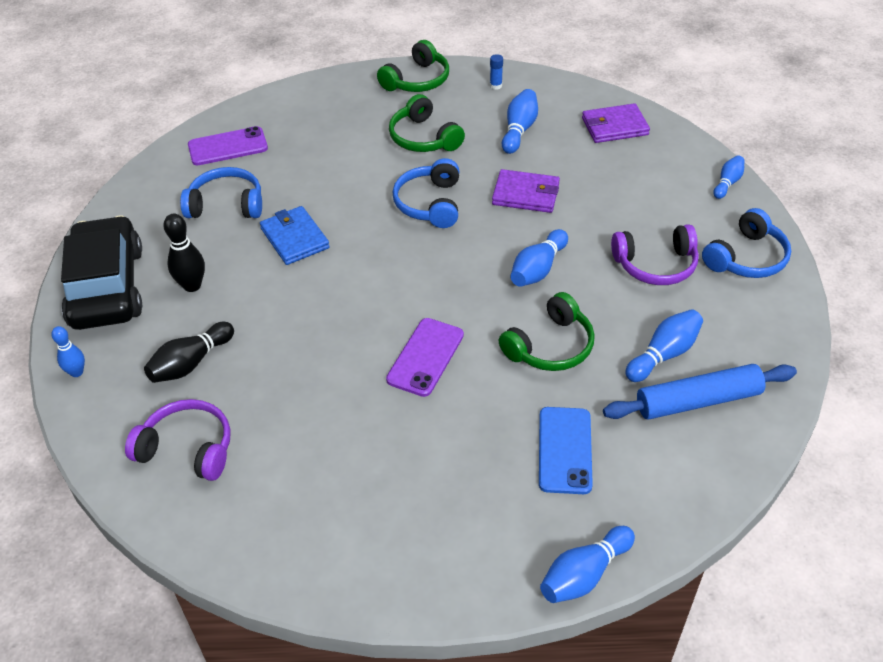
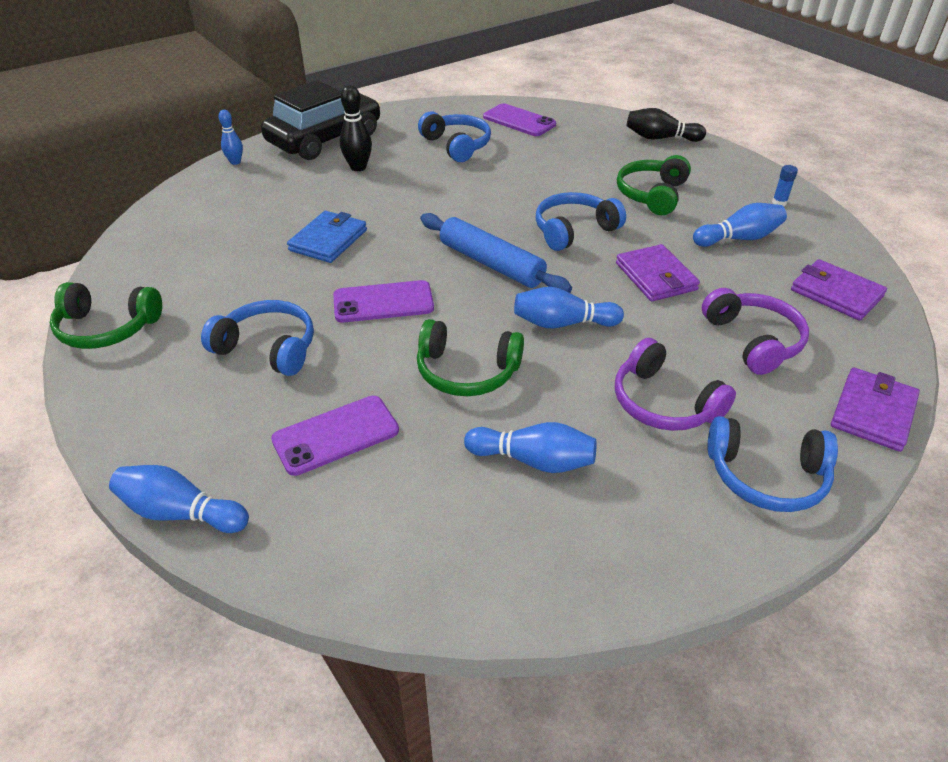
camera: 55 degrees right, 5 degrees down
(187, 449) = (195, 232): purple headphones -> purple headphones (753, 340)
(191, 363) = (280, 199): black bowling pin -> black bowling pin (660, 138)
(294, 238) = (454, 186): blue wallet -> blue wallet (328, 240)
(417, 80) = (720, 163): green headphones -> green headphones (107, 328)
(425, 455) = (268, 348): none -> blue headphones
(564, 450) = (336, 435): blue phone -> purple phone
(698, 401) = (488, 516): blue rolling pin -> blue rolling pin (491, 264)
(727, 183) = (872, 412): blue bowling pin -> purple wallet

